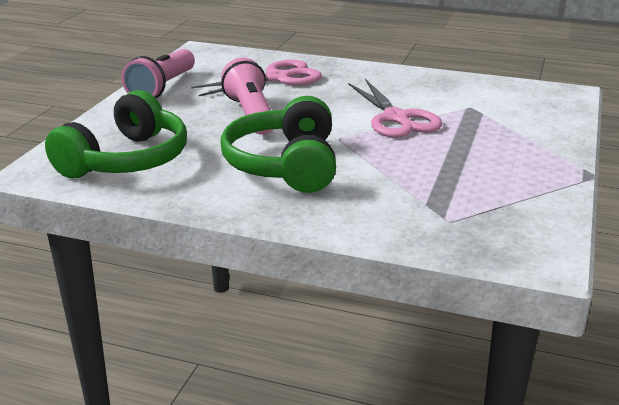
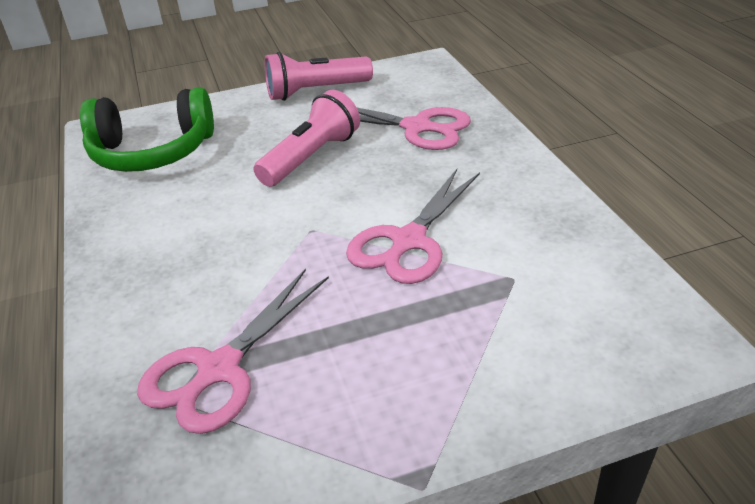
camera: 55 degrees right, 10 degrees up
(285, 165) = (216, 229): green headphones -> none
(440, 201) = (219, 370): none -> pink scissors

